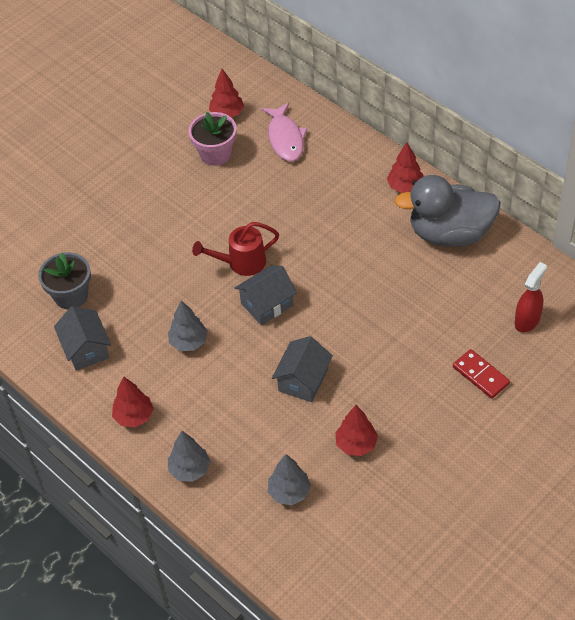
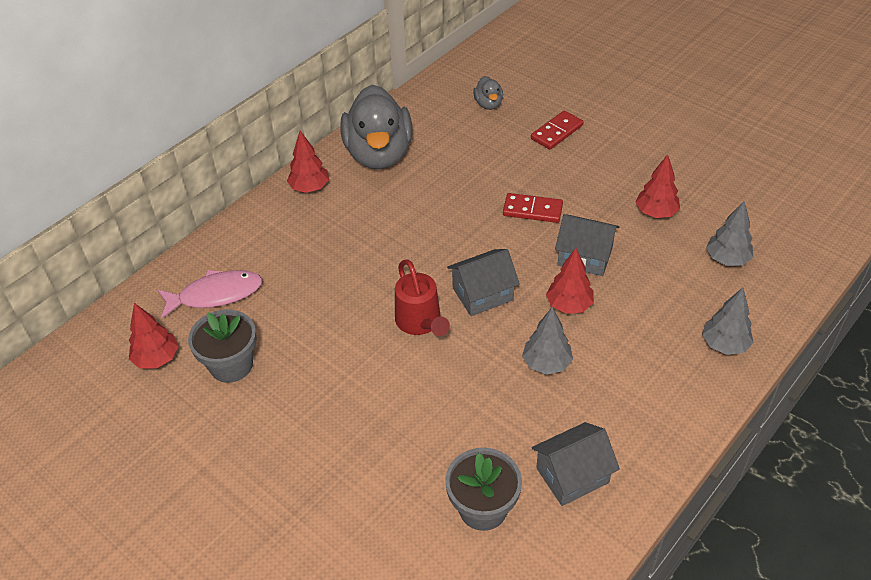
camera: 95 degrees left, 5 degrees down
(134, 416) = (666, 407): red tree -> red tree (569, 305)
(215, 154) = (231, 365): pink flower pot -> grey flower pot
(267, 304) = (482, 294): grey house -> grey house turned 75 degrees counterclockwise
(366, 346) = (532, 210): none -> red domino
(527, 320) = (488, 104): red spray bottle -> grey duck

